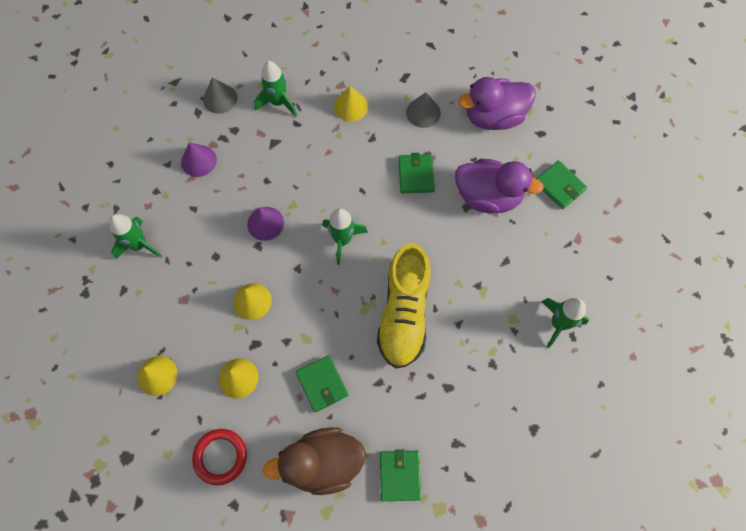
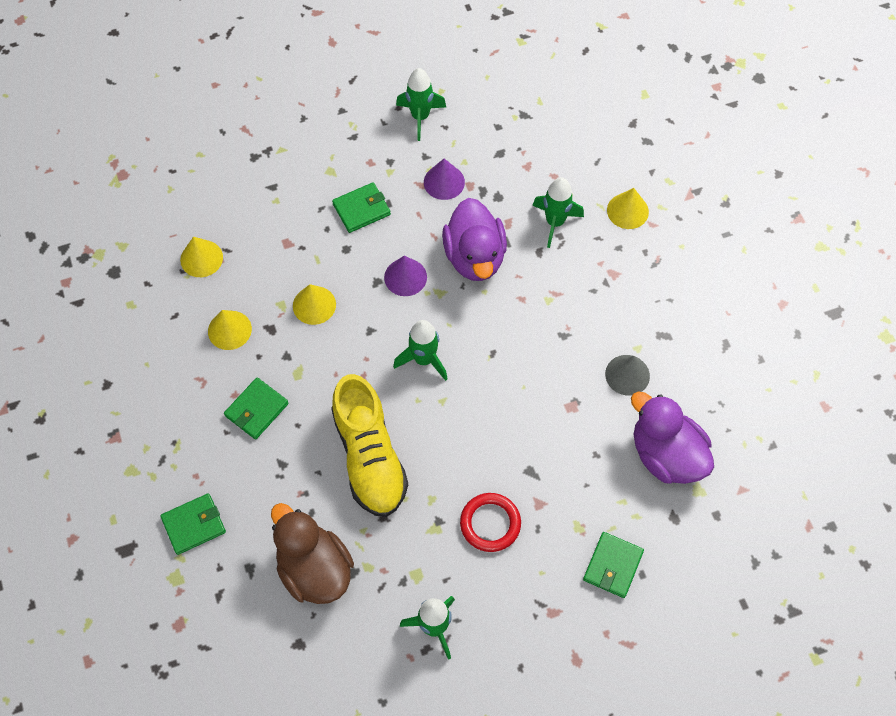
camera: 65 degrees right, 5 degrees down
(139, 245) = (325, 177): green rocket -> green rocket (420, 117)
(220, 98) = (528, 165): grey cone -> none
(220, 456) = (146, 351): red ring -> red ring (490, 523)
(323, 463) = (177, 446): brown duck -> brown duck (314, 569)
(351, 106) = (591, 296): yellow cone -> yellow cone (627, 211)
(404, 313) = (369, 457): yellow shoe -> yellow shoe turned 90 degrees counterclockwise
(416, 175) = (541, 400): green wallet -> green wallet (361, 209)
(488, 196) = (555, 489): purple duck -> purple duck (475, 257)

